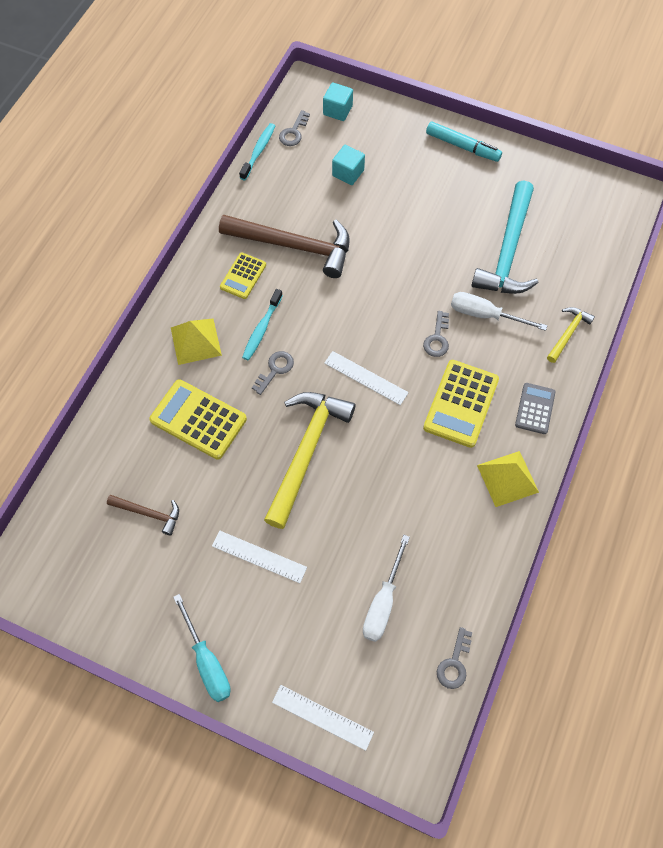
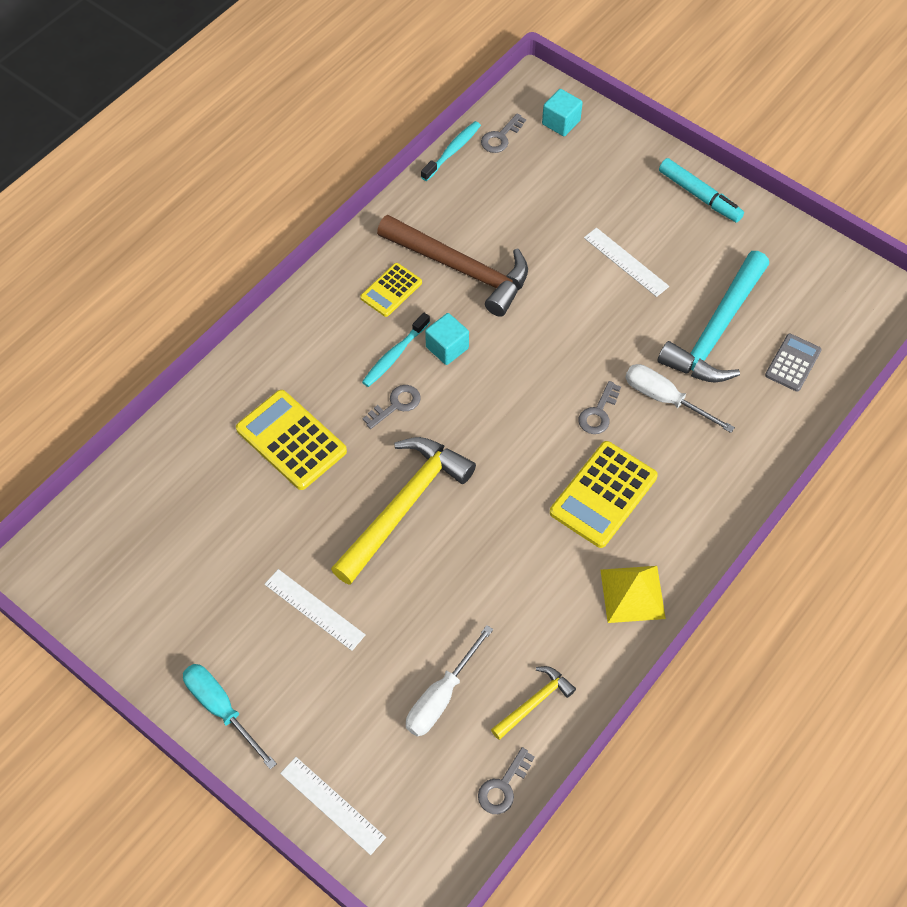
camera: 15 degrees right, 5 degrees down
(149, 513) = (205, 531): brown hammer -> none
(196, 341) = (314, 352): yellow pyramid -> none
(207, 661) = (221, 709): turquoise screwdriver -> turquoise screwdriver turned 150 degrees clockwise
(348, 173) = (551, 198): turquoise cube -> turquoise cube (447, 347)
(365, 378) = (499, 438): white ruler -> white ruler (625, 262)
(535, 408) = (691, 521): grey calculator -> grey calculator (792, 363)
(568, 333) = (760, 443): yellow hammer -> yellow hammer (534, 702)

